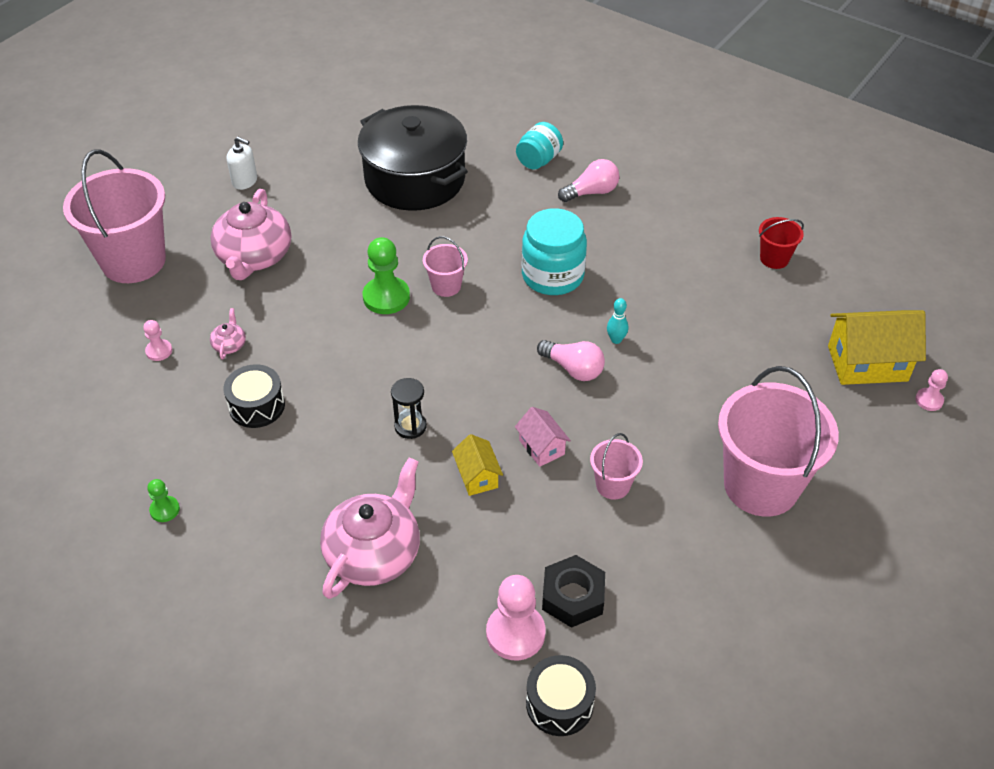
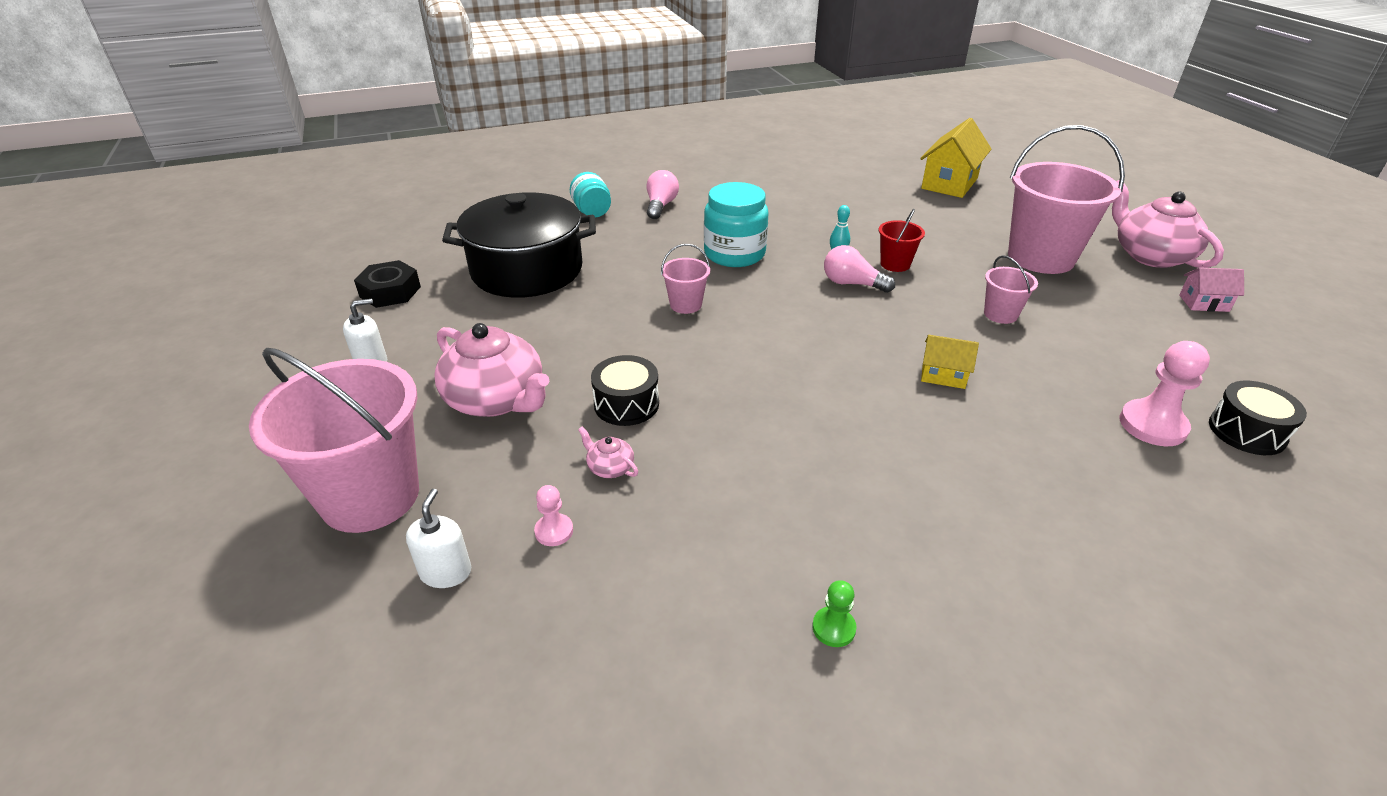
camera: 55 degrees left, 10 degrees down
(100, 326) = (446, 572): none -> white soap dispenser
(257, 406) = (727, 481): black drum -> black drum (626, 404)
(374, 553) = (1006, 475): pink teapot -> pink teapot (1150, 255)
(386, 297) = (661, 340): green pawn -> none
(410, 426) = (848, 389): black hourglass -> none
(541, 447) = (932, 330): pink house -> pink house (1204, 303)
(573, 369) = (852, 284): pink light bulb -> pink light bulb turned 135 degrees counterclockwise
(573, 596) = (1119, 379): black nut -> black nut (390, 292)
(774, 258) = (817, 174): red bucket -> red bucket (895, 264)
(929, 400) = (999, 179): pink pawn -> none

